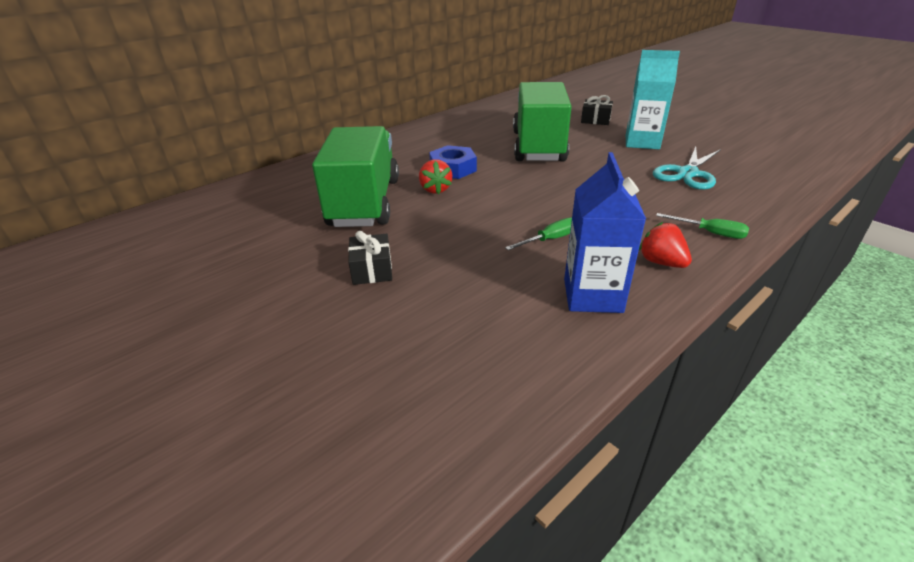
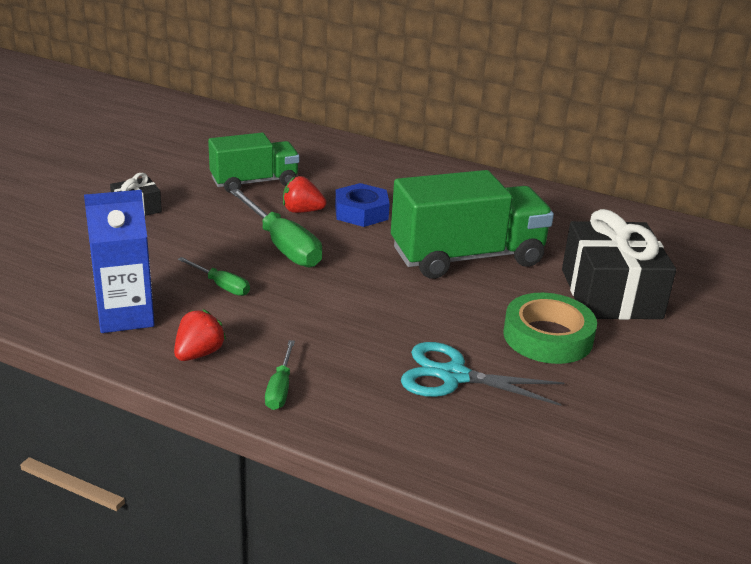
camera: 65 degrees right, 5 degrees down
(365, 202) = (254, 182): green truck -> green truck, size x0.63
(435, 189) = (302, 211): red strawberry -> red strawberry turned 45 degrees clockwise
(491, 205) = (282, 245): none -> green screwdriver
(595, 120) = (611, 293): black gift -> black gift, size x2.11
(642, 142) = (548, 337): turquoise carton -> green tape

